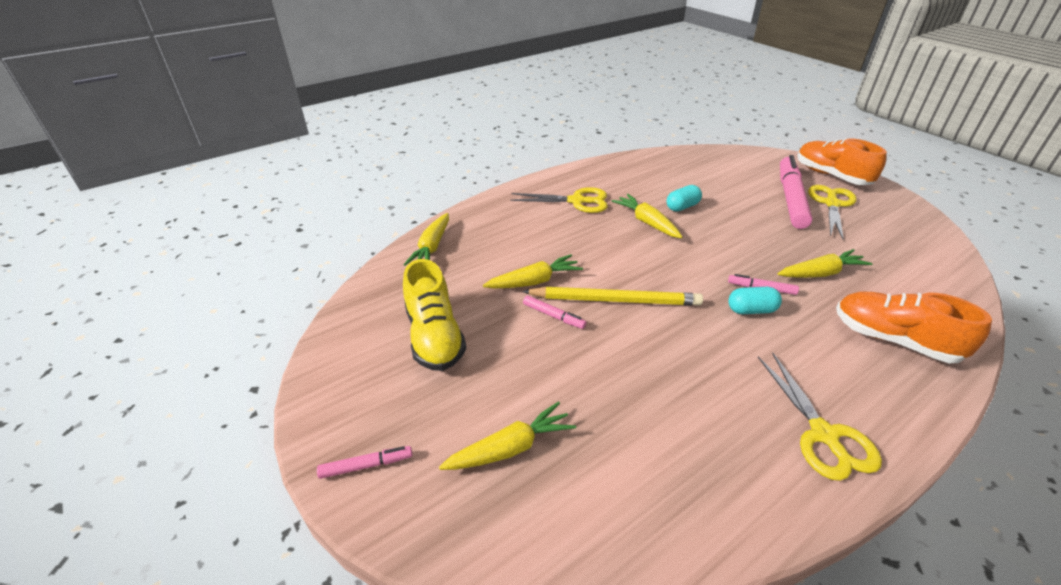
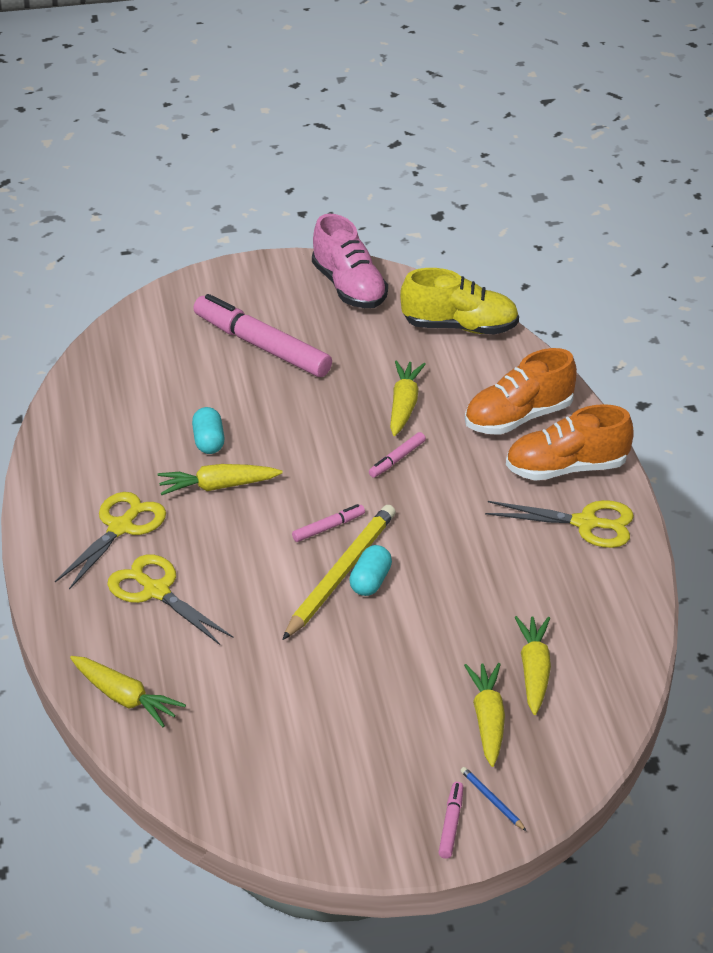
camera: 65 degrees left, 0 degrees up
(408, 488) = (492, 800): none -> blue pencil
(434, 337) = (304, 736): yellow shoe -> yellow shoe (460, 327)
(534, 281) = (263, 626): yellow carrot -> yellow carrot (534, 671)
(553, 316) = (333, 631): pink marker -> pink marker (328, 527)
(751, 310) = (422, 484): turquoise capsule -> turquoise capsule (370, 582)
(831, 176) = (242, 286): orange shoe -> orange shoe (566, 469)
(832, 204) = (297, 322): yellow scissors -> yellow scissors (156, 591)
(896, 212) = (349, 287): none -> pink shoe

